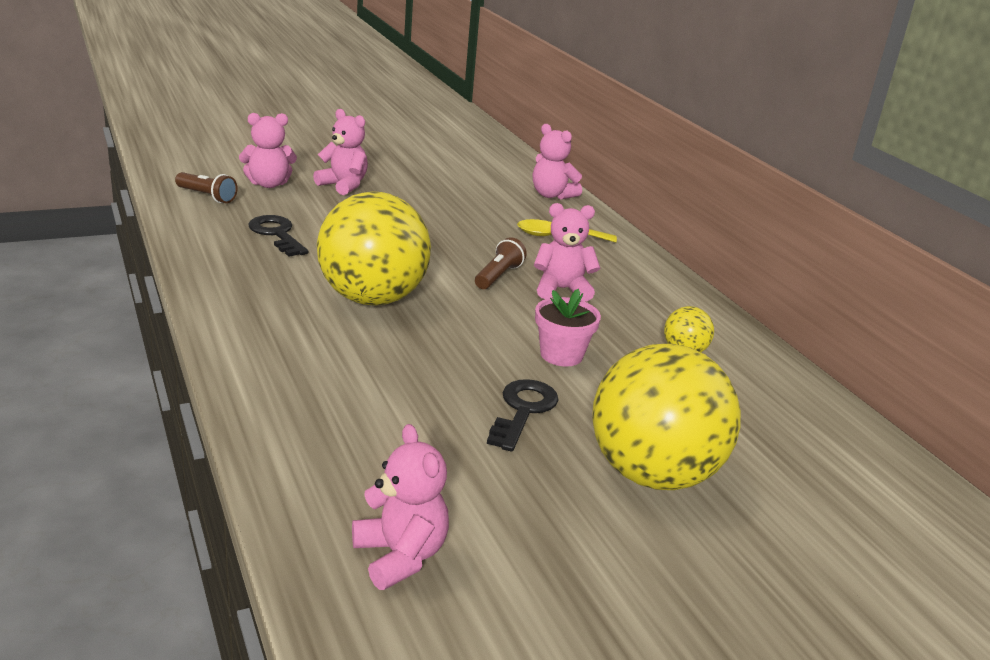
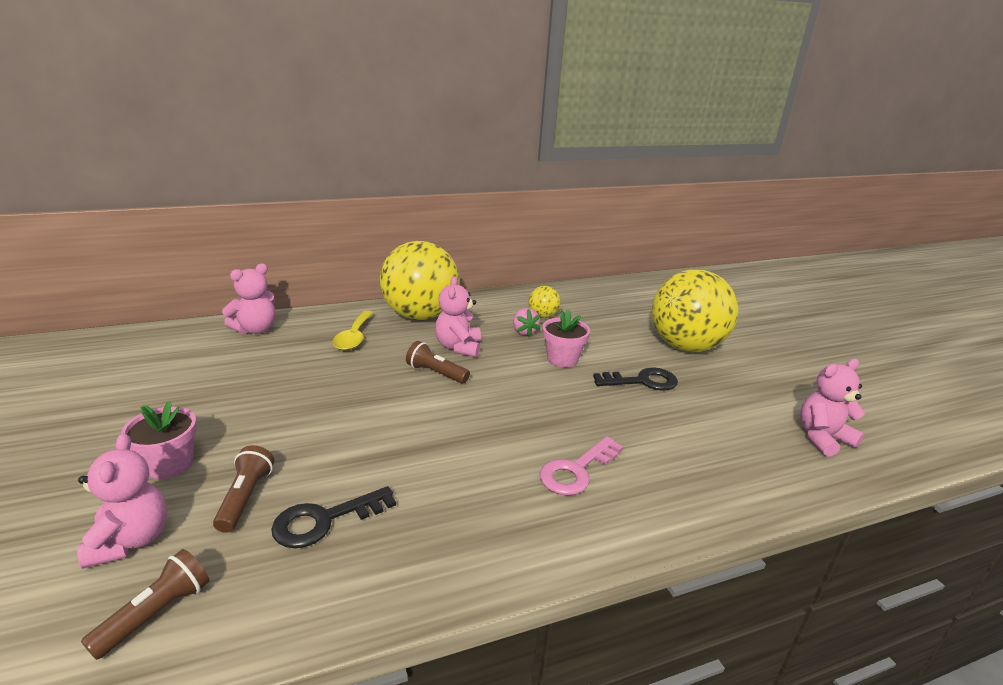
camera: 85 degrees left, 0 degrees up
(305, 209) = (245, 498): none -> brown flashlight
(330, 340) = (576, 470): none -> pink key
(343, 185) = (170, 464): pink teddy bear -> pink flower pot
(372, 298) = (489, 444): yellow ball -> yellow ball (420, 315)
(523, 410) = (642, 381): black key -> black key turned 150 degrees clockwise
(625, 333) = (524, 332): none -> pink strawberry

